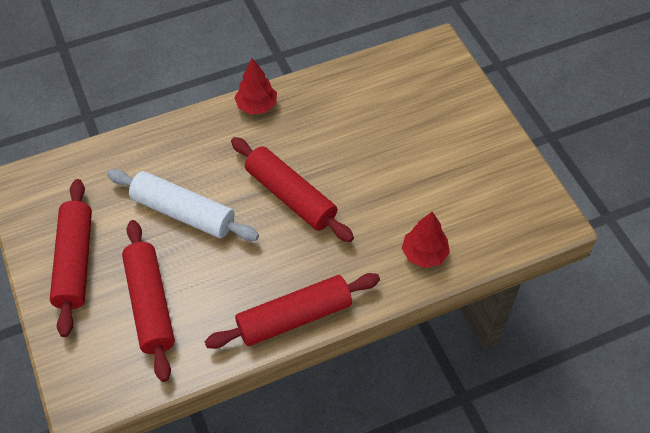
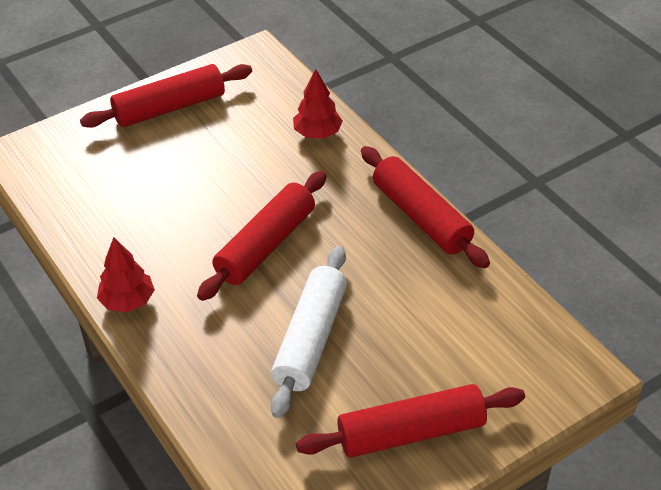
camera: 100 degrees left, 10 degrees down
(150, 304) = (445, 340): red rolling pin -> red rolling pin (169, 107)

